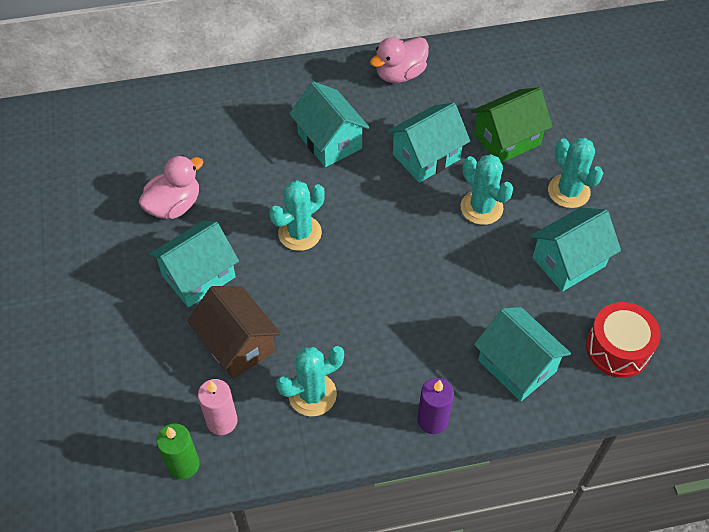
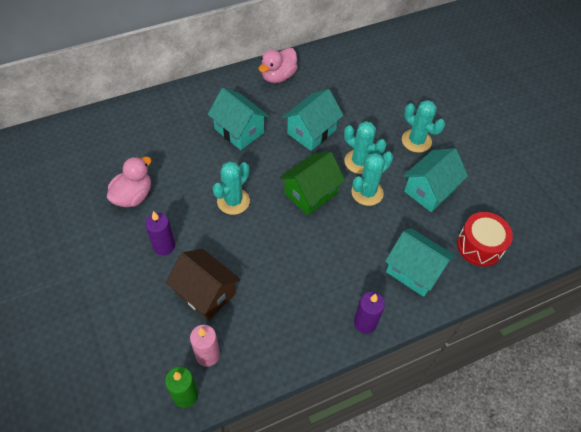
camera: 15 degrees left, 0 degrees up
(198, 276) = (164, 246): turquoise house -> purple candle
(312, 394) = (272, 321): turquoise cactus -> turquoise cactus (367, 192)
(507, 139) = (364, 111): green house -> green house (310, 193)

